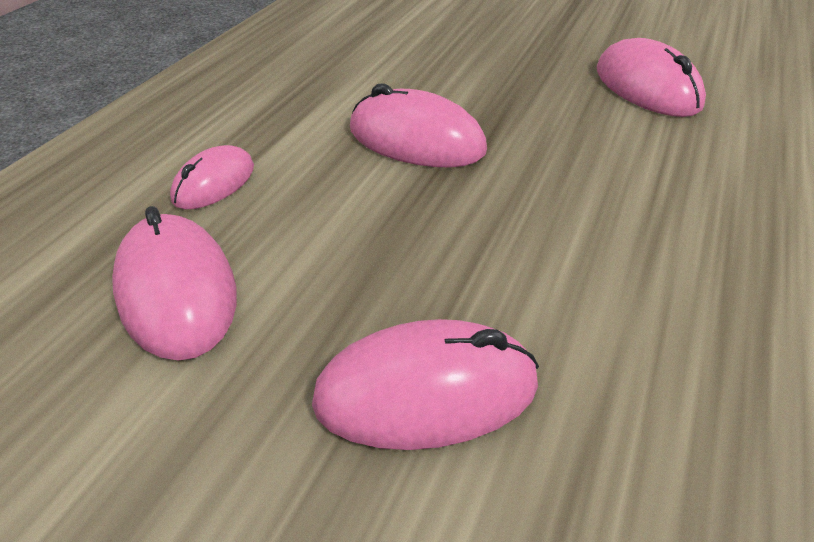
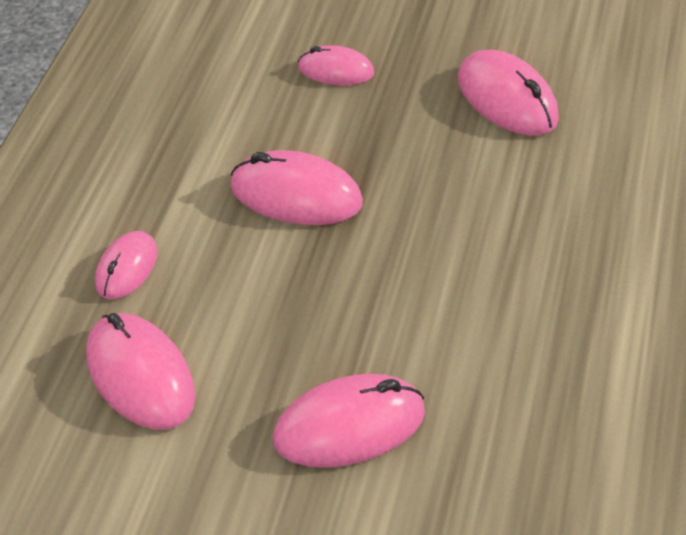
camera: 10 degrees left, 5 degrees up
(477, 55) = (336, 70): none -> pink mouse

